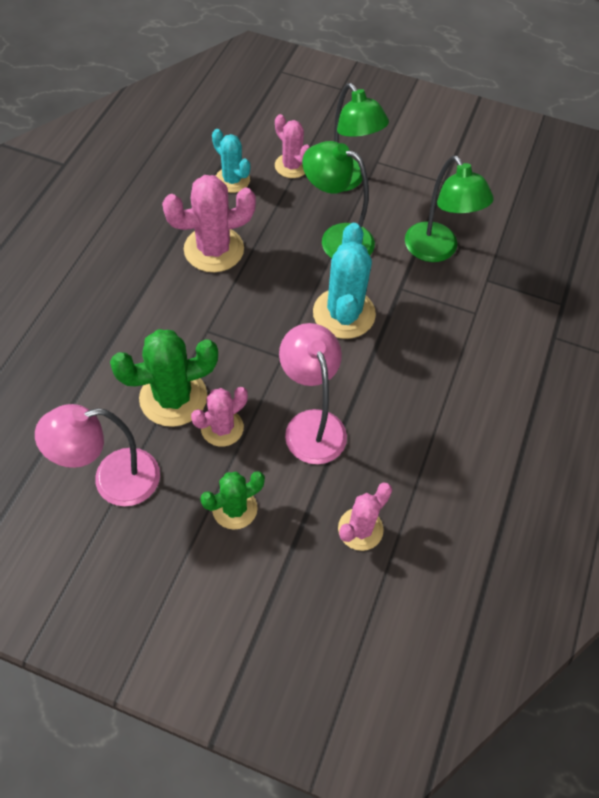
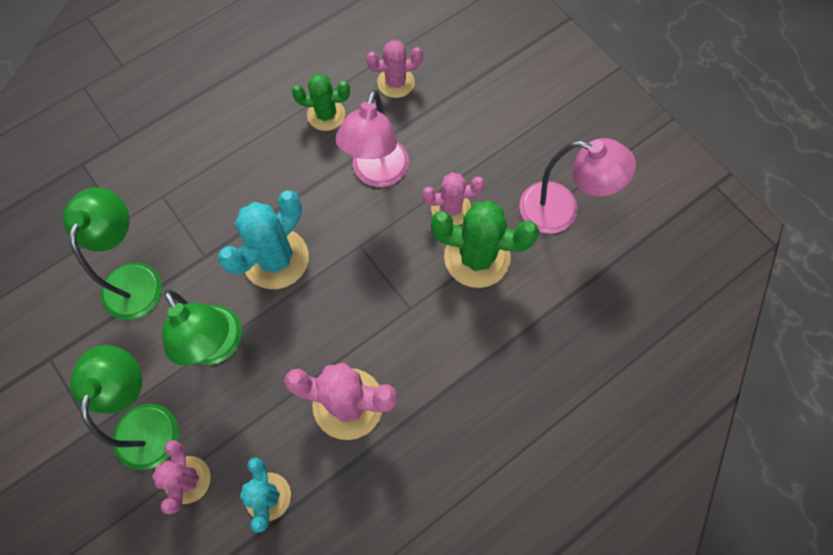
camera: 145 degrees left, 10 degrees up
(234, 508) = (477, 142): green cactus -> green cactus (326, 115)

